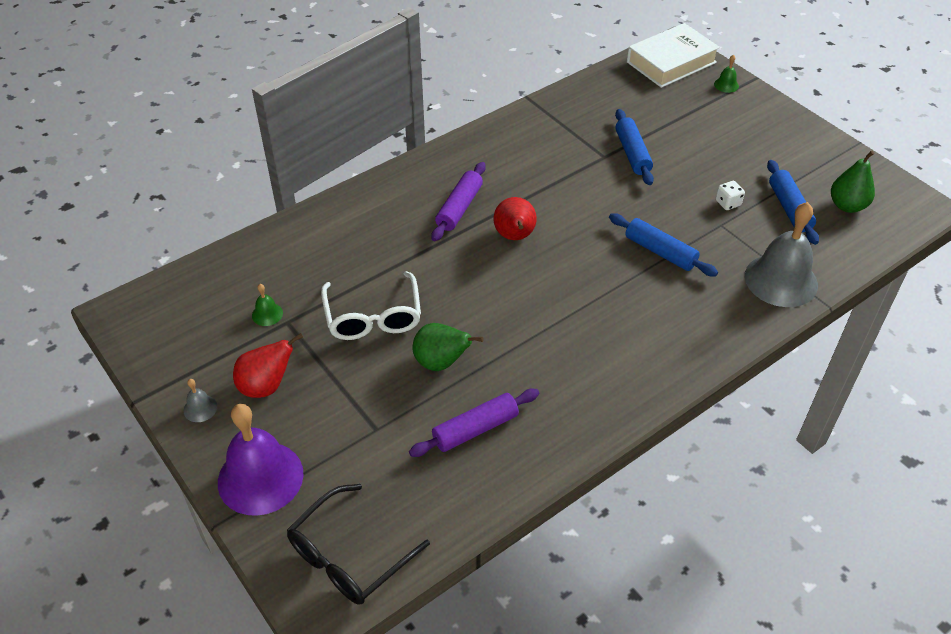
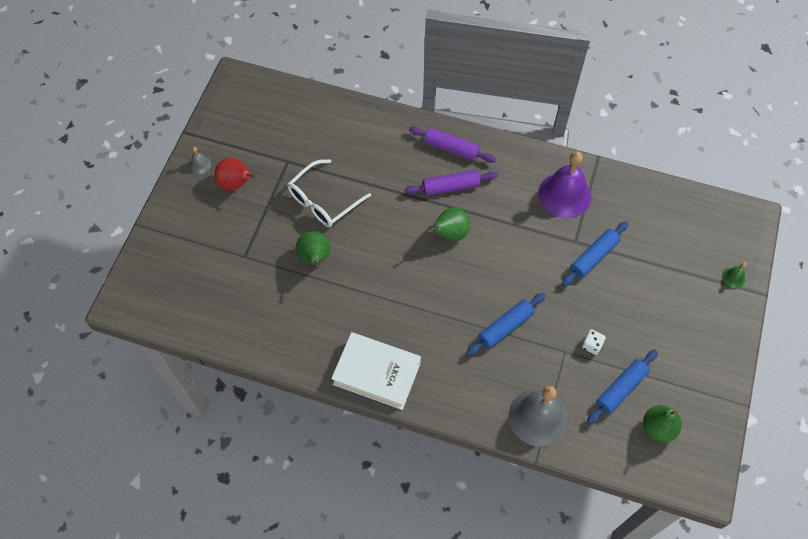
camera: 55 degrees right, 15 degrees up
(260, 477) = (176, 223): purple bell -> purple bell (564, 195)
(267, 314) = (286, 147): green bell -> none
(349, 556) = (156, 297): black glasses -> none
(475, 429) = (279, 306): purple rolling pin -> purple rolling pin (451, 148)
(514, 237) = (450, 234): red pear -> green pear
(660, 252) = (505, 327): blue rolling pin -> blue rolling pin turned 45 degrees clockwise
(671, 62) = (727, 226): white book -> white book (376, 373)

